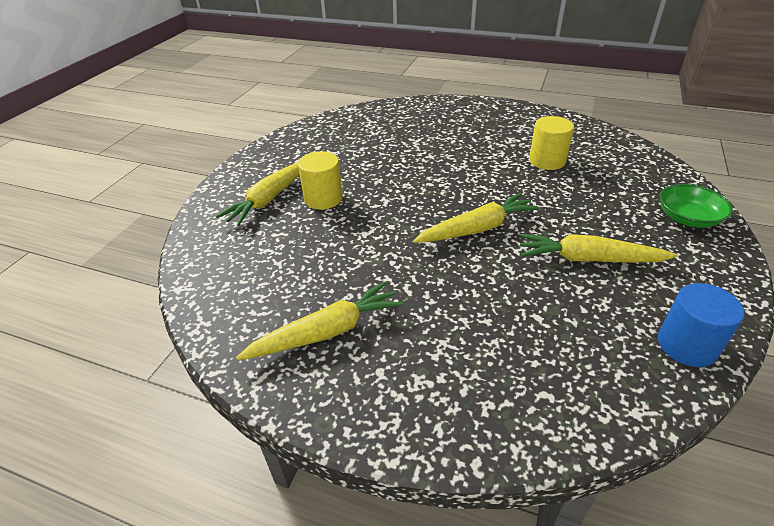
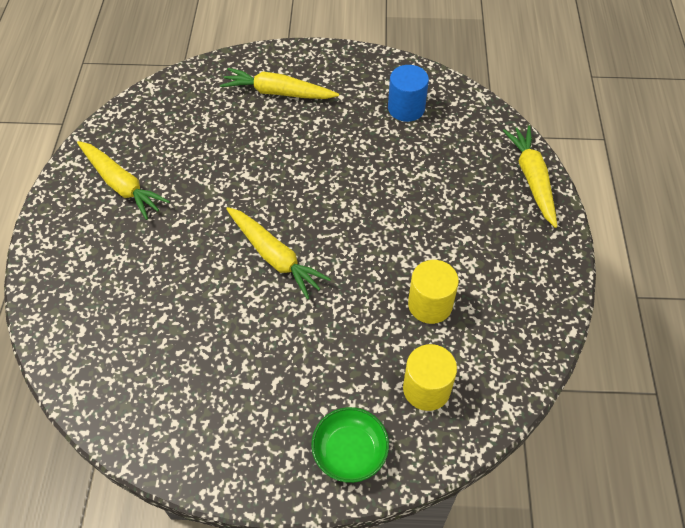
camera: 70 degrees right, 15 degrees up
(323, 198) = (289, 129): yellow cylinder -> yellow cylinder (426, 389)
(588, 259) = (250, 353): yellow carrot -> yellow carrot (532, 179)
(687, 345) = (148, 431): blue cylinder -> blue cylinder (406, 108)

